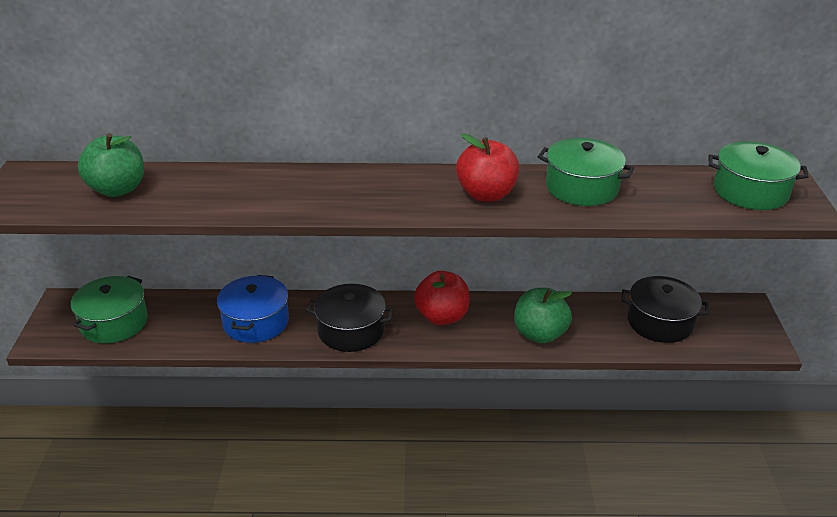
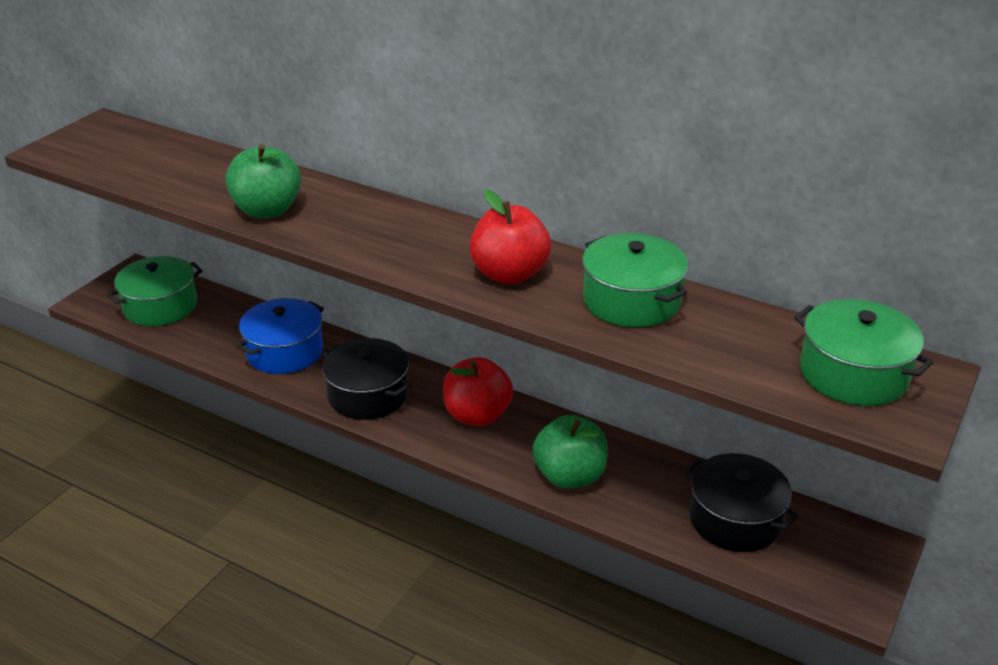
camera: 30 degrees right, 0 degrees up
(117, 189) = (160, 161): green apple -> green apple (267, 210)

